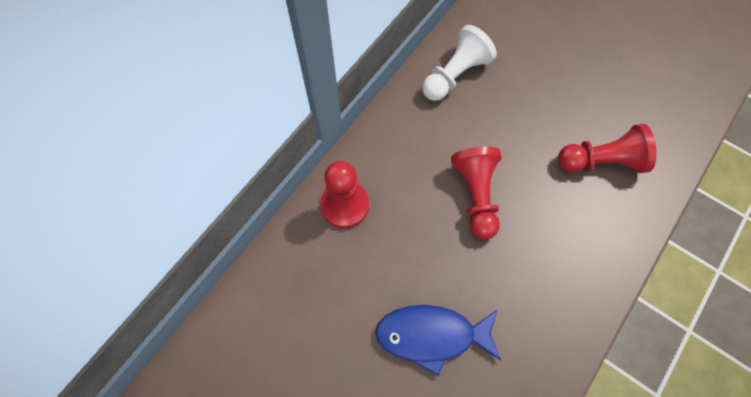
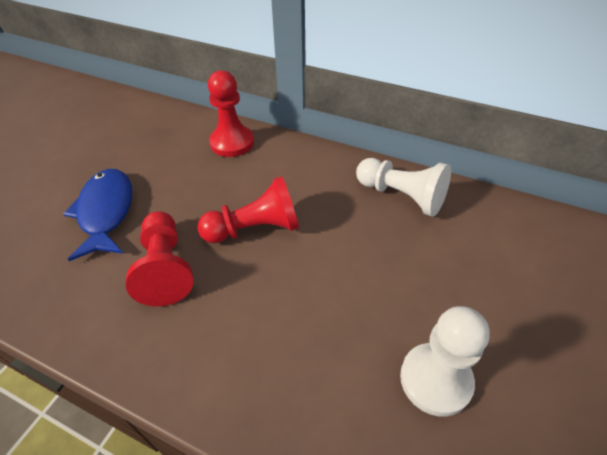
camera: 80 degrees right, 20 degrees down
(601, 161) = (330, 356): red pawn -> red pawn (165, 268)
(620, 105) = (435, 380): none -> white pawn

